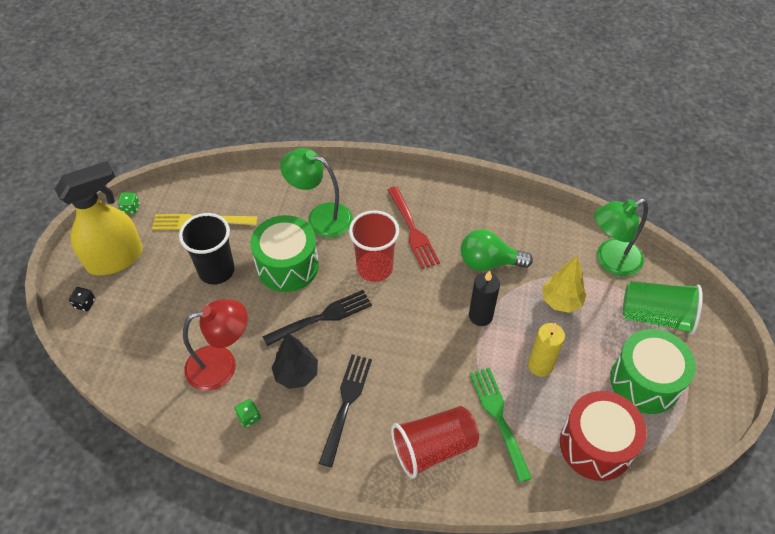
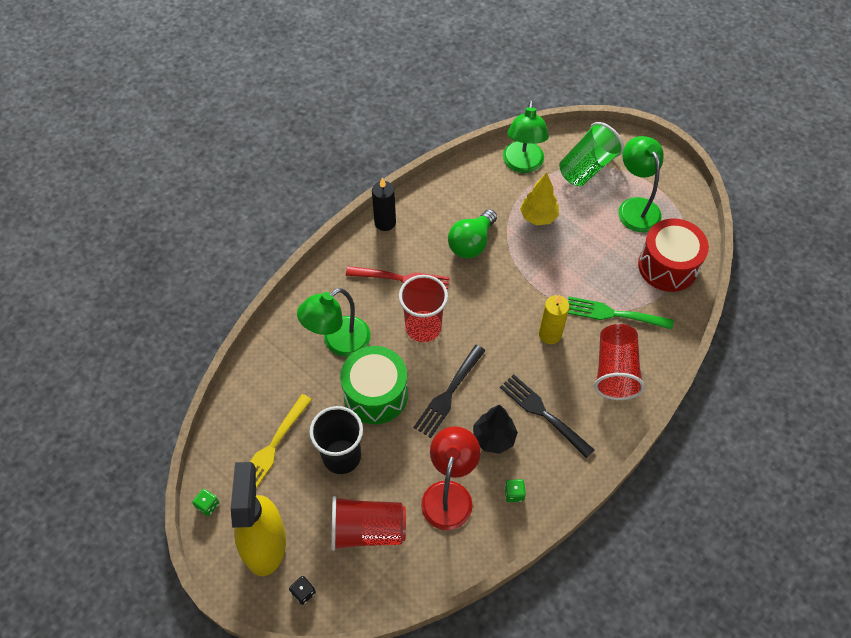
camera: 60 degrees left, 5 degrees up
(159, 321) = (367, 530): none -> red cup
(321, 318) = (449, 393): black fork -> black fork turned 150 degrees counterclockwise
(480, 316) = (518, 277): black candle -> black candle (385, 222)
(540, 365) = (585, 263): yellow candle -> yellow candle (550, 334)
(645, 382) = (635, 207): green drum -> green lamp

